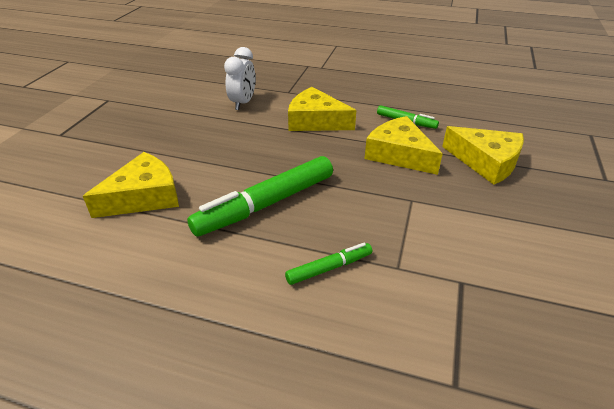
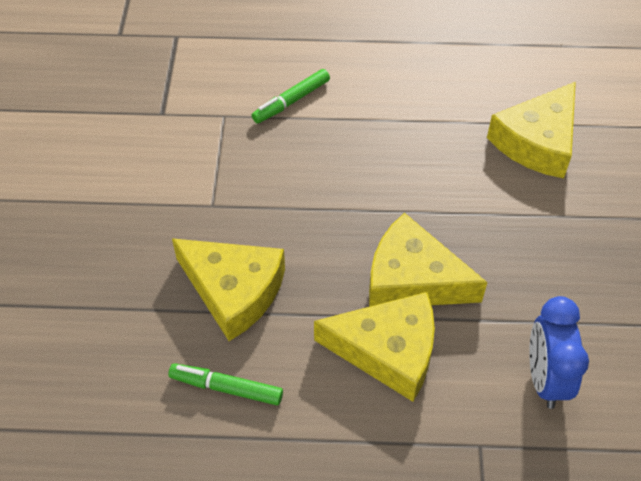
camera: 165 degrees right, 15 degrees up
(243, 103) = (545, 378): white clock -> blue clock
(266, 204) = (388, 161): green marker -> none
(486, 162) = (100, 303): yellow cheese -> yellow cheese (412, 279)

